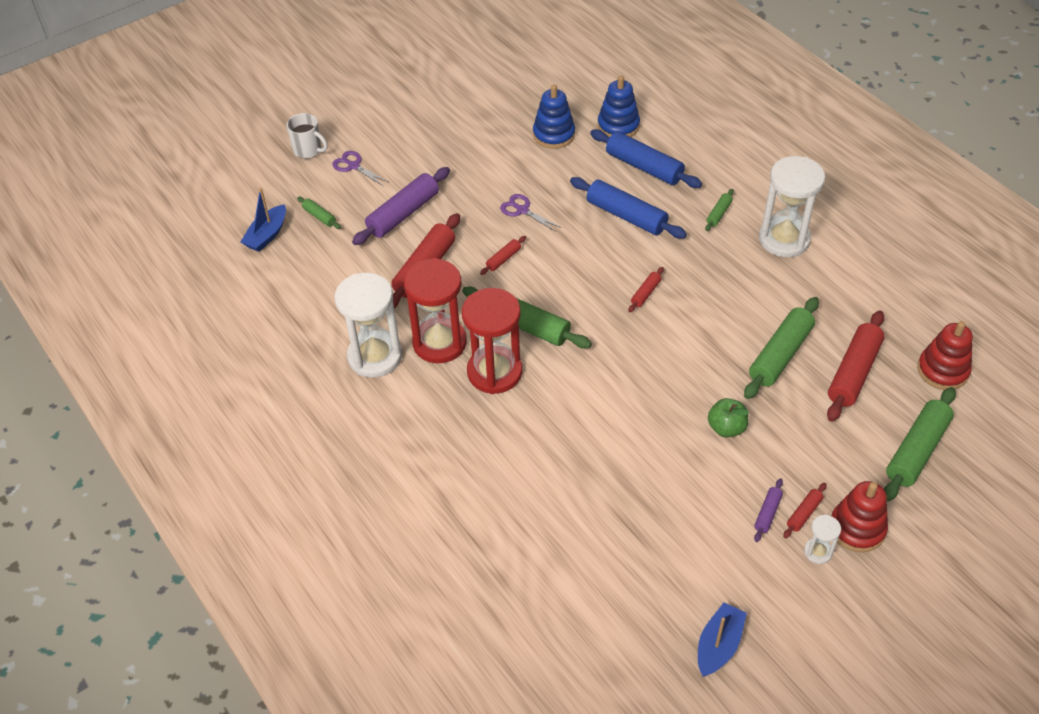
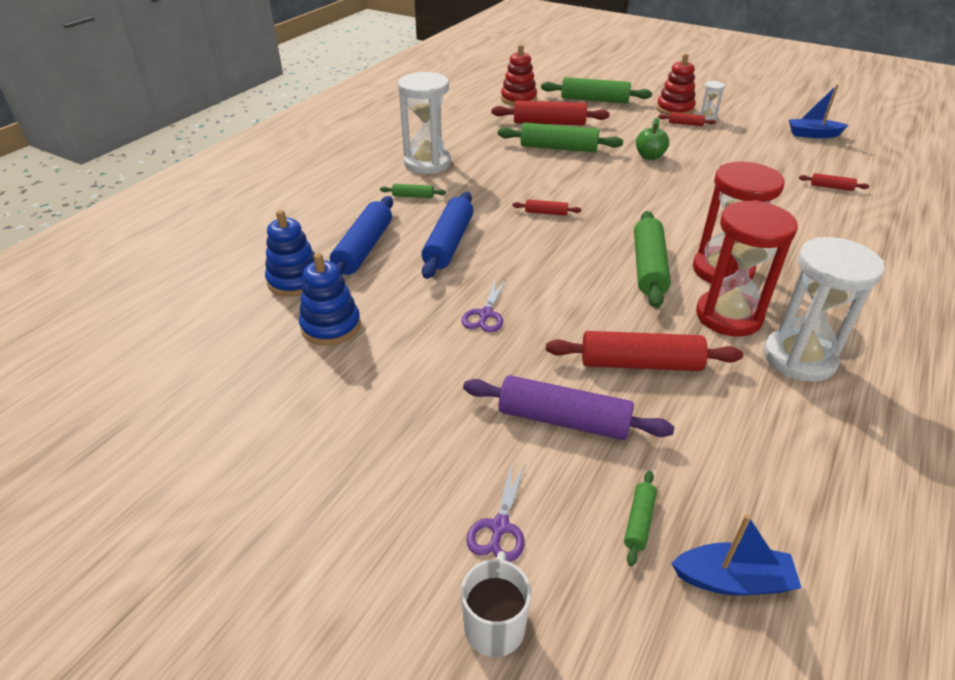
camera: 115 degrees left, 10 degrees down
(503, 259) = (573, 307): red rolling pin -> red rolling pin (831, 187)
(767, 513) = (701, 134): purple rolling pin -> none

